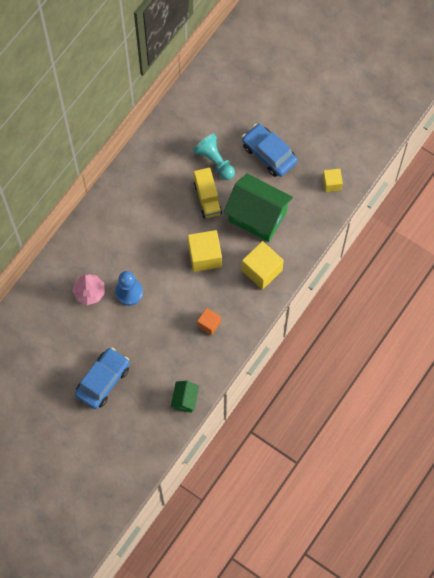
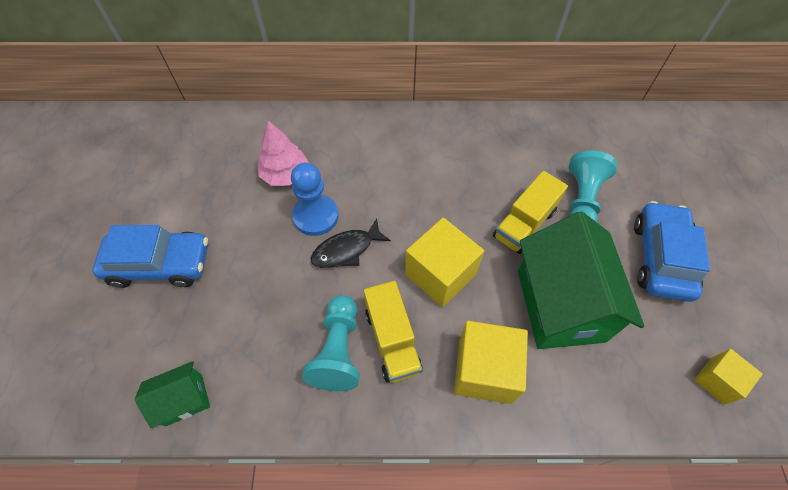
camera: 55 degrees right, 10 degrees down
(160, 289) = (346, 250): none -> black fish
(209, 324) = (338, 350): orange cube -> turquoise pawn
(221, 298) = (392, 340): none -> yellow truck

